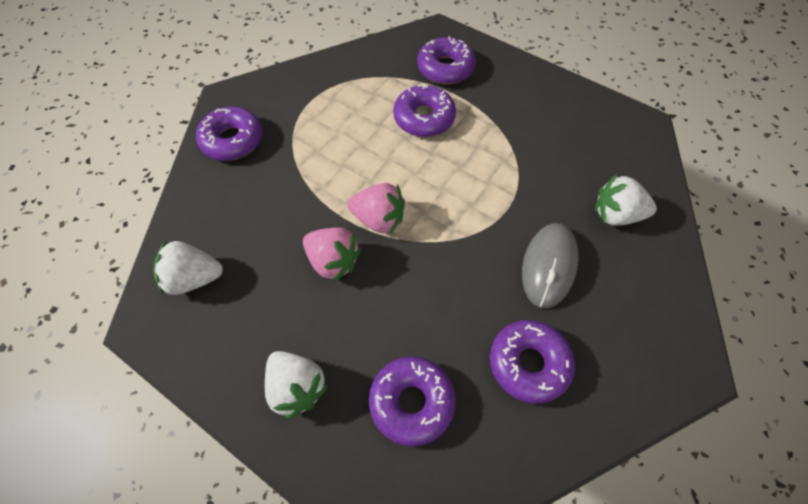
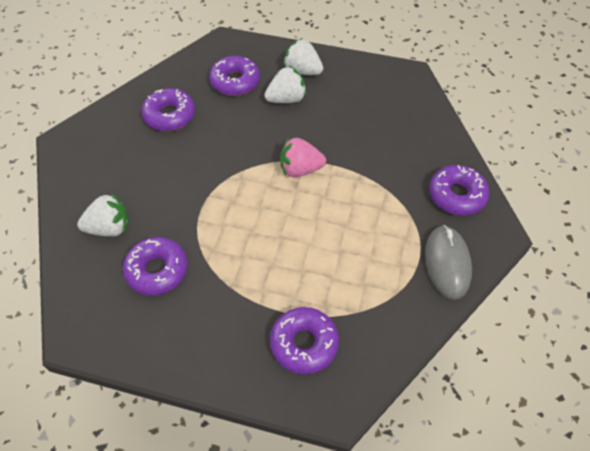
camera: 160 degrees right, 5 degrees down
(194, 278) = (402, 100): white strawberry -> white strawberry (286, 99)
(333, 261) = (318, 134): pink strawberry -> none
(424, 118) = (302, 270): purple donut -> purple donut (157, 270)
(548, 266) = (163, 173): grey mouse -> grey mouse (447, 263)

